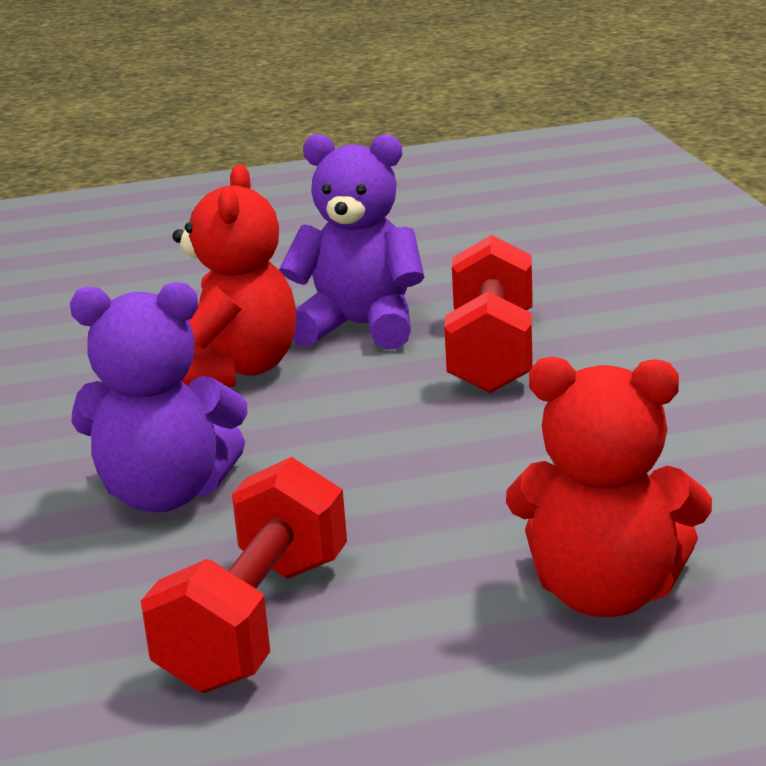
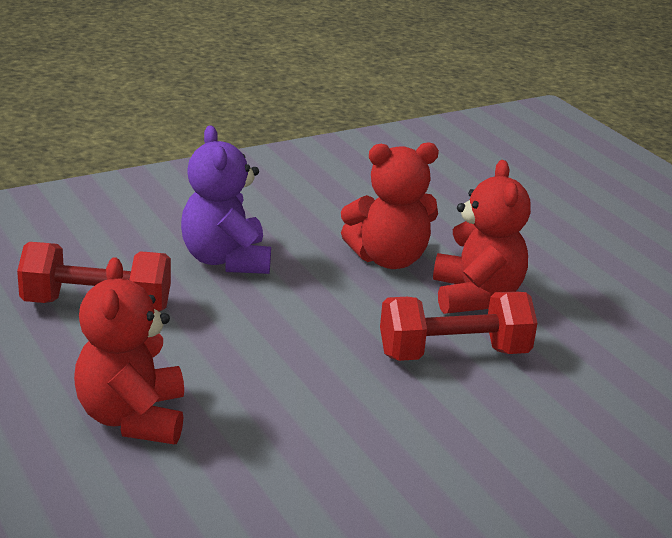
camera: 70 degrees right, 5 degrees up
(360, 327) = (475, 296): purple teddy bear -> red teddy bear

